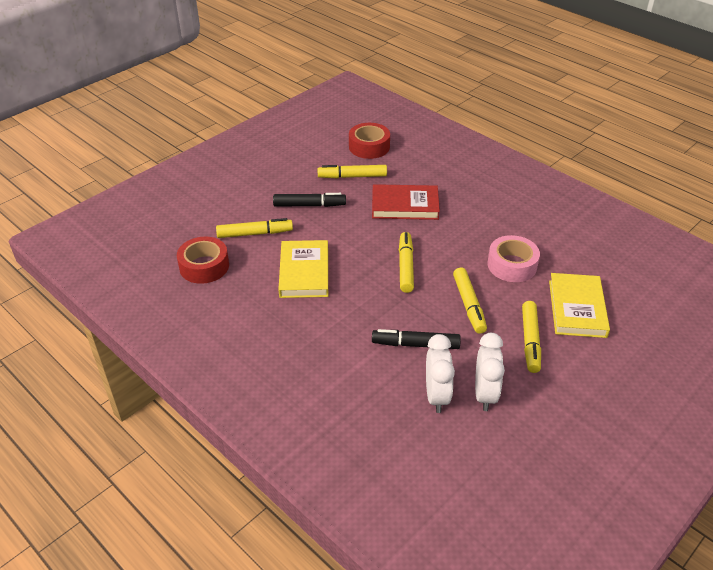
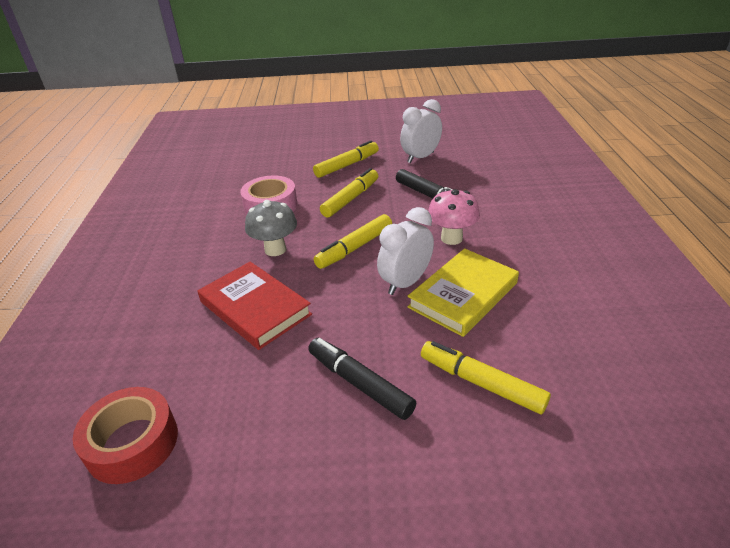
camera: 135 degrees left, 5 degrees down
(204, 266) = (592, 372): red tape -> none
(352, 176) = (242, 396): yellow marker -> none
(353, 310) = (451, 238): none -> pink mushroom
(436, 396) = (453, 168): white clock -> white clock (405, 283)
(450, 238) = (275, 249): none -> grey mushroom
(577, 308) = (284, 165): yellow book -> none

